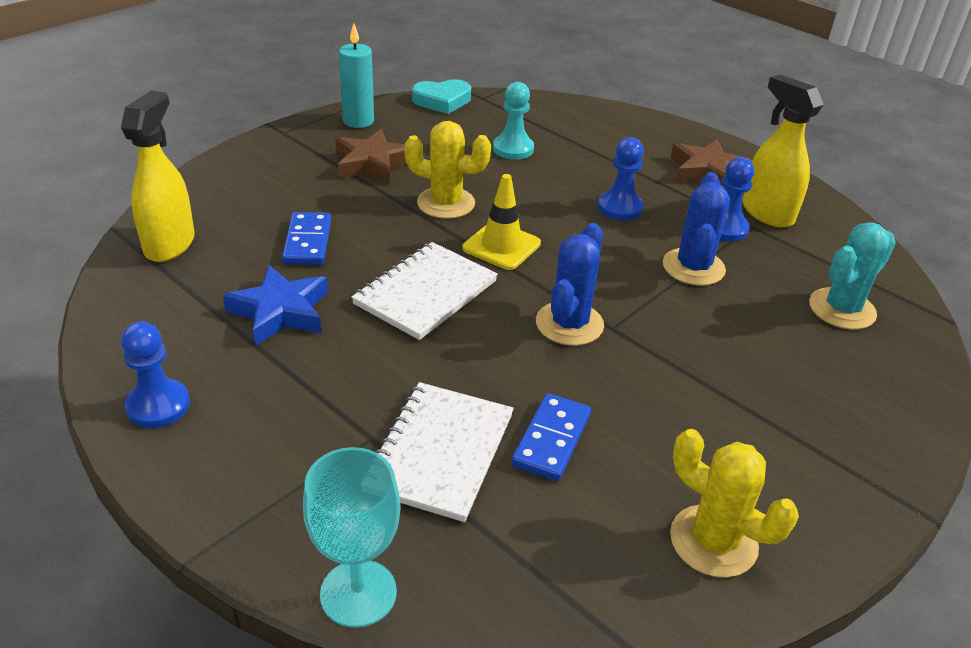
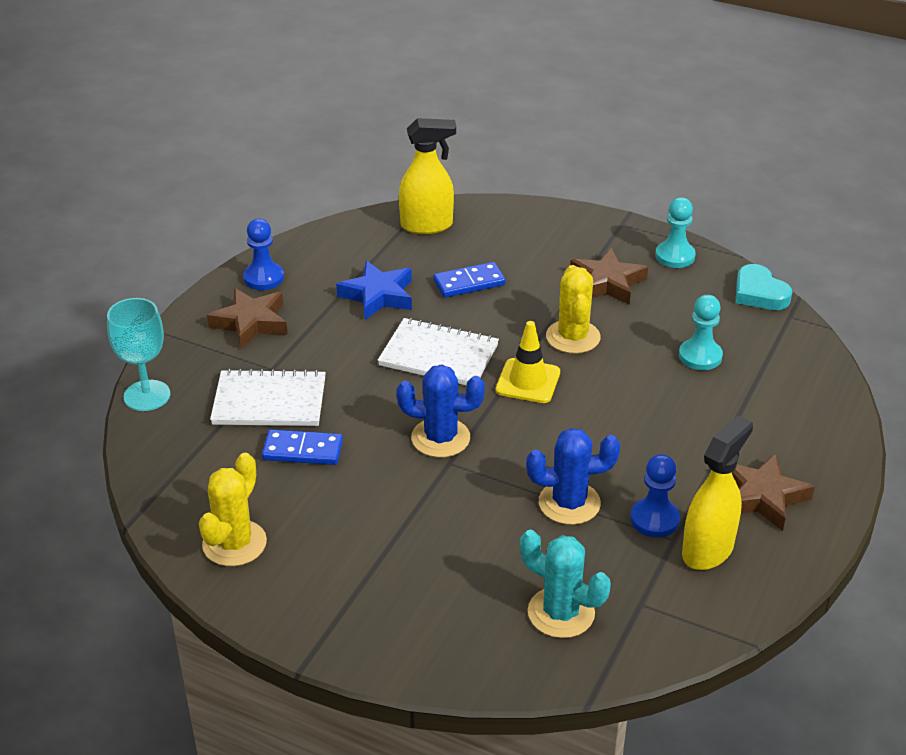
camera: 75 degrees right, 0 degrees up
(254, 438) = (251, 323): none -> brown star
(358, 121) = (675, 256): turquoise candle -> turquoise pawn
(620, 208) = (641, 442): blue pawn -> none

